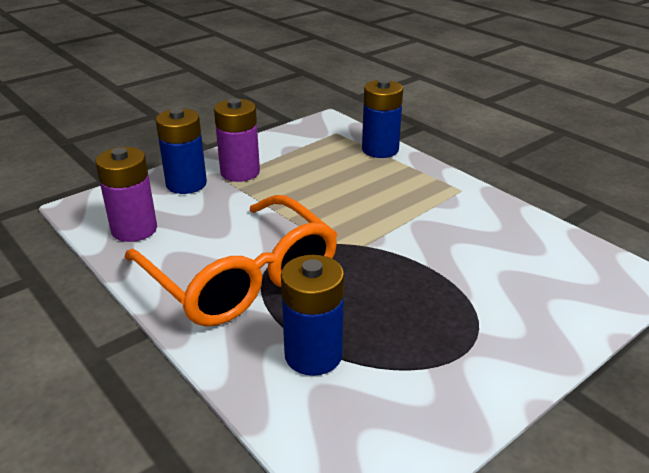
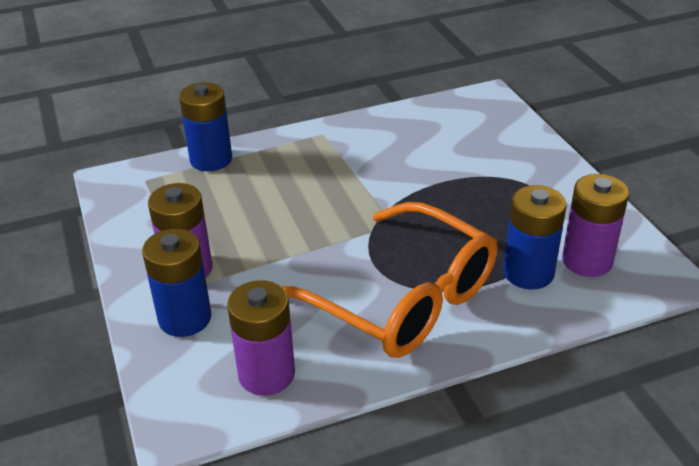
camera: 70 degrees left, 5 degrees up
(241, 278) = (403, 299): orange glasses -> orange glasses turned 60 degrees clockwise
(357, 402) = (587, 261): none -> purple battery

